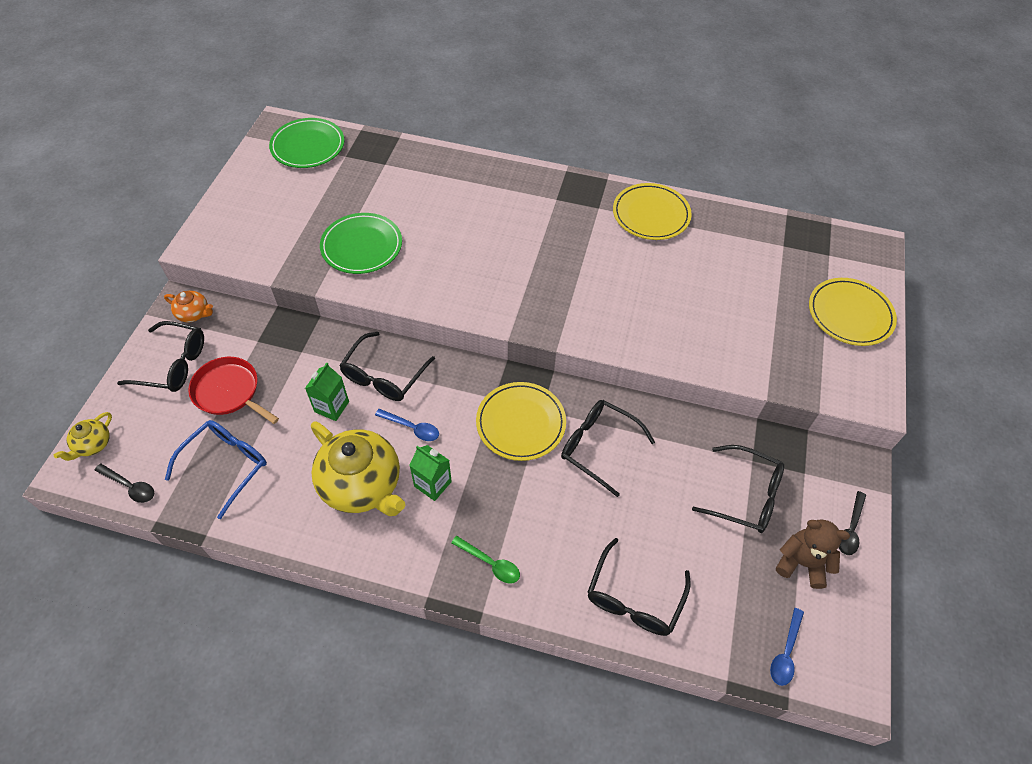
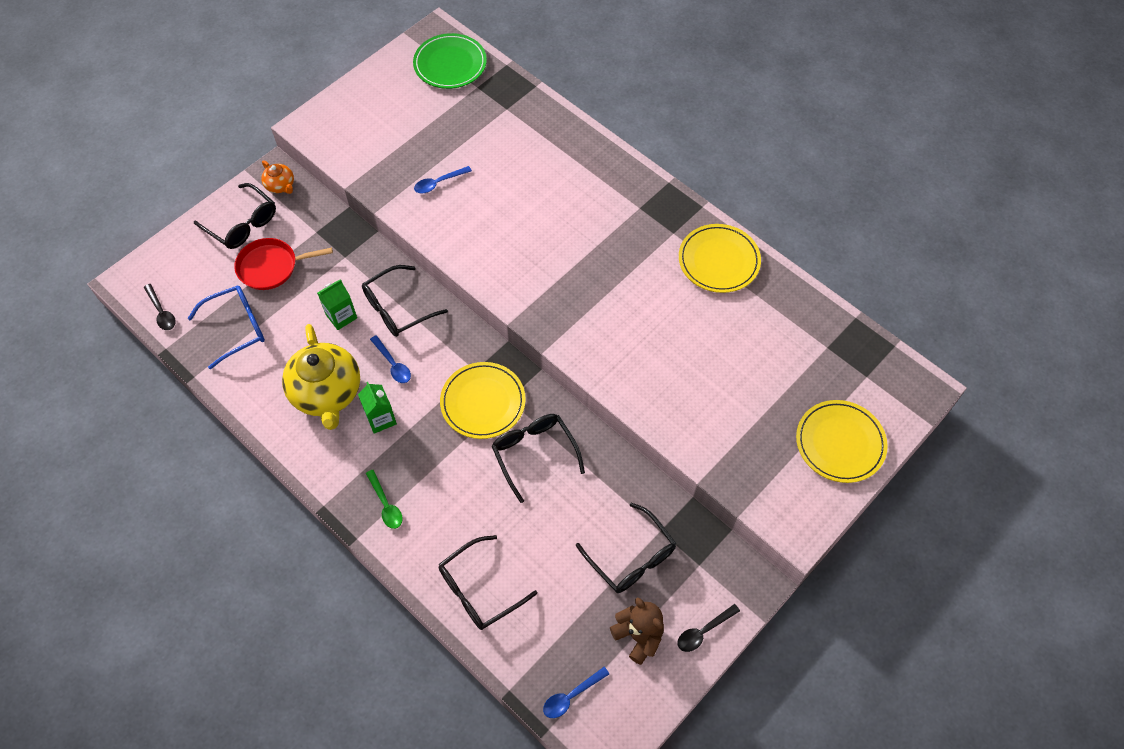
camera: 30 degrees right, 5 degrees up
(93, 445) = (152, 265): yellow teapot -> none
(229, 391) = (271, 267): red pan -> red pan turned 75 degrees counterclockwise
(362, 246) = (438, 183): green plate -> blue spoon

